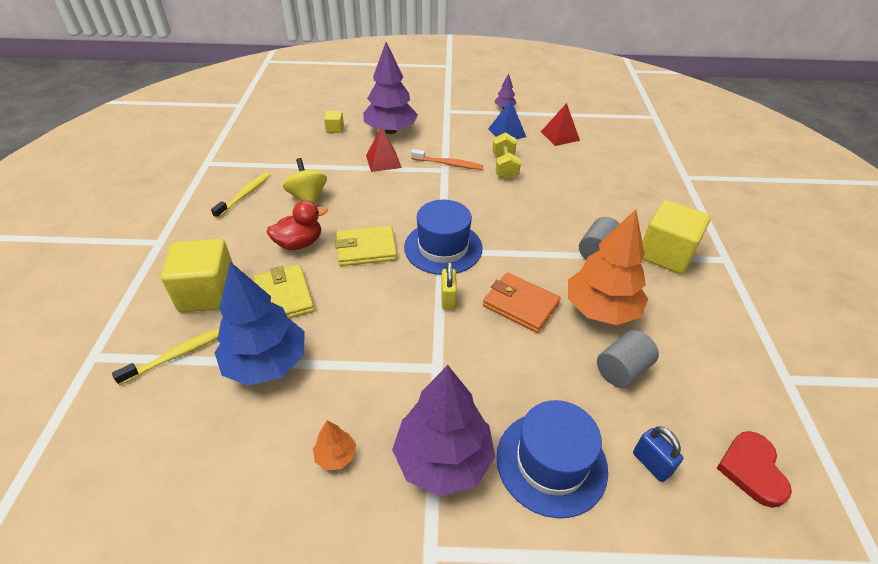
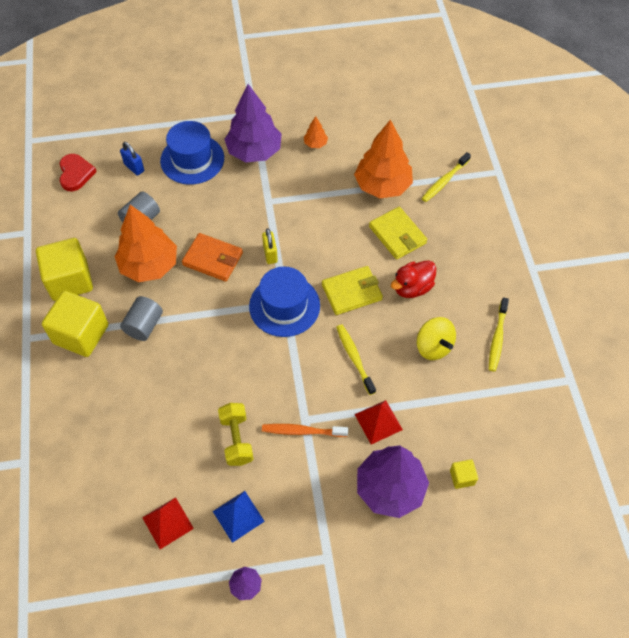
camera: 170 degrees right, 15 degrees up
(208, 293) = (456, 228): yellow cube -> yellow cube (70, 280)
(266, 363) = (382, 186): blue tree -> orange tree
(386, 199) = (354, 358): none -> yellow toothbrush

